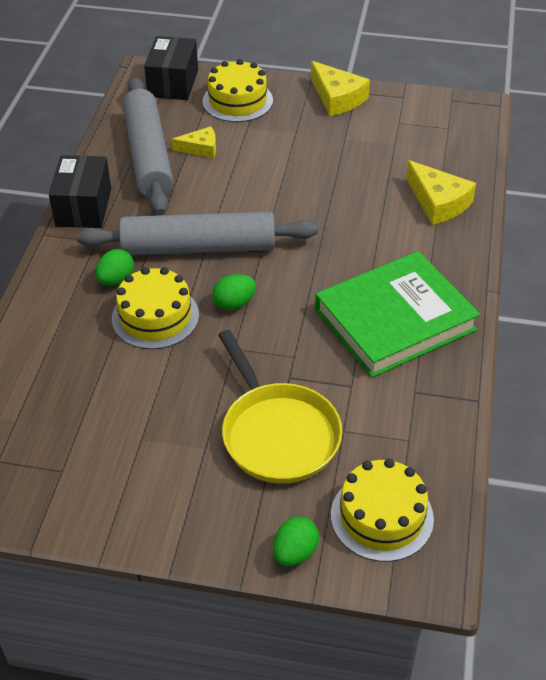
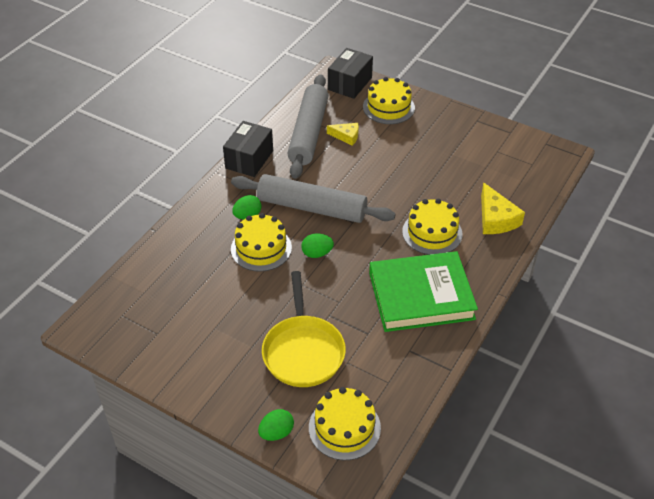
camera: 20 degrees right, 0 degrees up
(337, 98) = (461, 122): yellow cheese -> none
(369, 239) = (432, 233): none -> yellow cake

